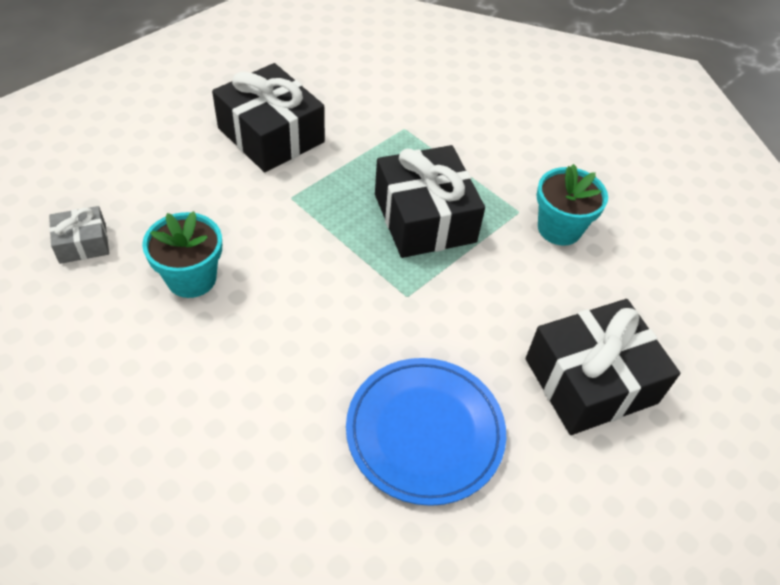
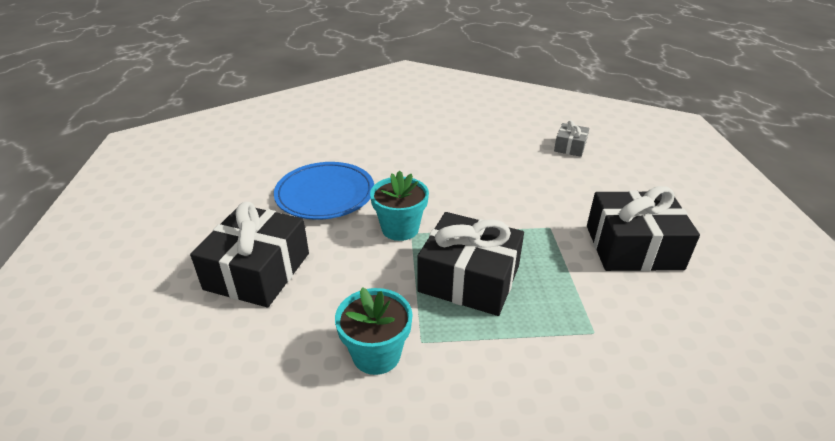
camera: 135 degrees right, 15 degrees down
(191, 278) = (510, 168): turquoise flower pot -> turquoise flower pot (400, 228)

